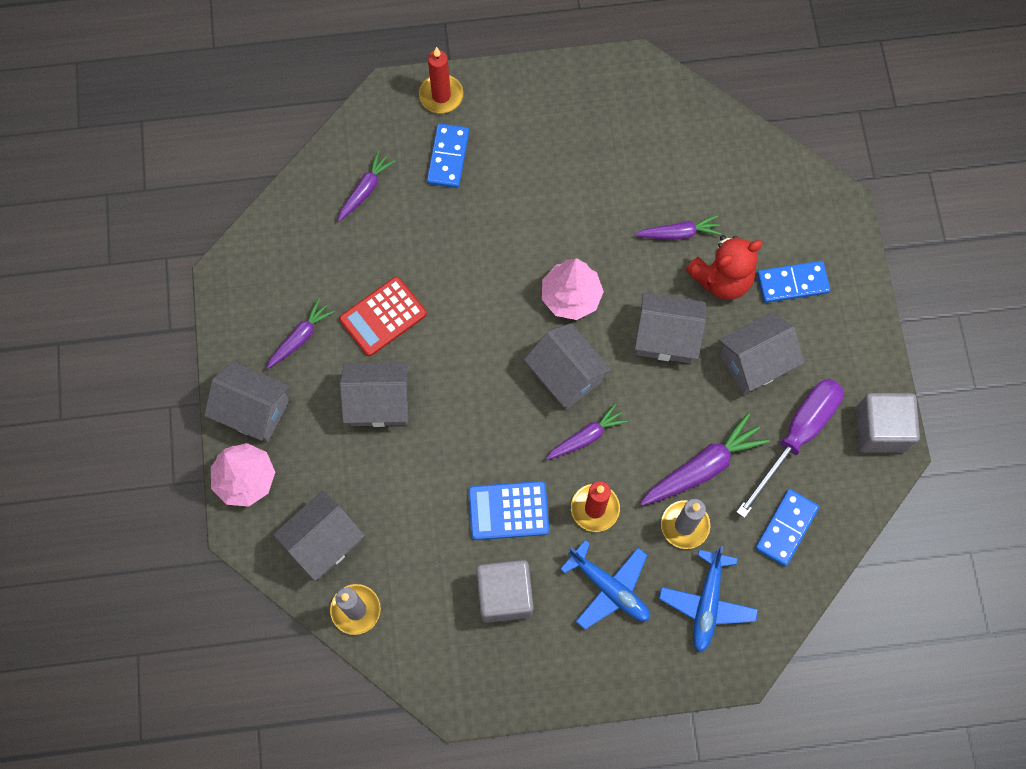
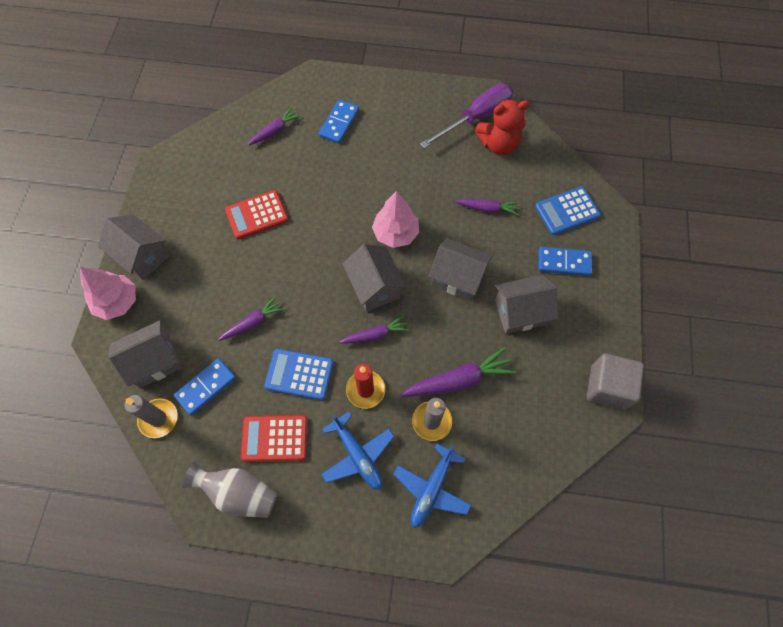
camera: 15 degrees right, 5 degrees down
(300, 337) = (194, 215): purple carrot -> purple carrot (253, 323)
(379, 402) = (232, 272): grey house -> none
(441, 95) = (348, 84): red candle -> none
(484, 669) = (239, 493): none -> grey vase
(504, 595) = (274, 438): grey cube -> red calculator
(722, 279) = (511, 247): red teddy bear -> red teddy bear (498, 144)
(780, 211) = (567, 211): none -> blue calculator
(786, 528) = (512, 445): blue domino -> blue domino (206, 387)
(797, 436) = (539, 376): purple screwdriver -> purple screwdriver (476, 118)

